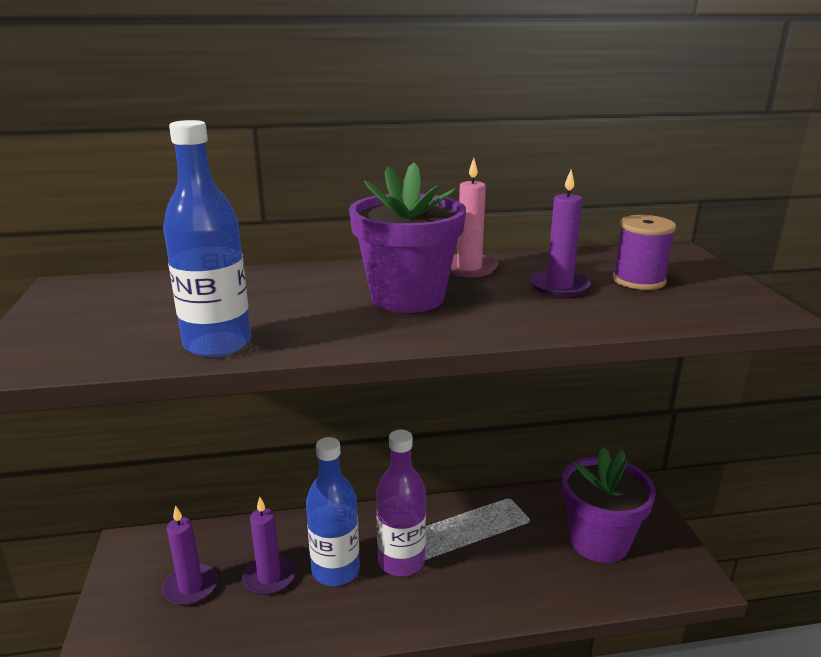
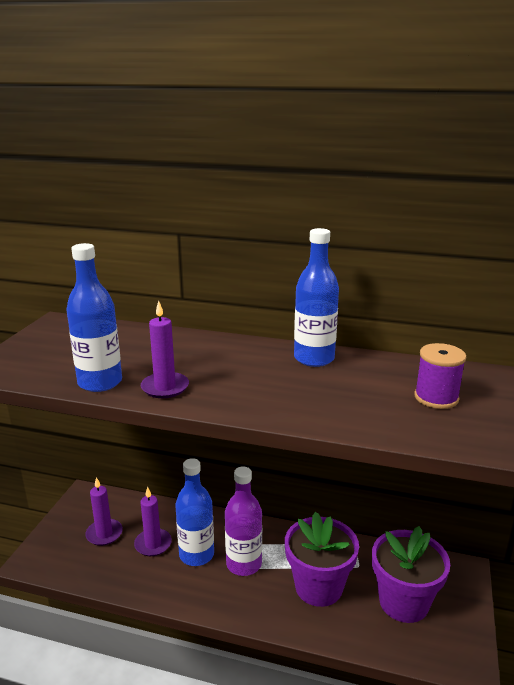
camera: 25 degrees right, 0 degrees up
(407, 297) = (245, 374): purple flower pot -> purple flower pot (318, 587)
(469, 268) = (314, 358): pink candle -> blue bottle
(559, 286) = (365, 389): purple candle -> purple candle (165, 387)

